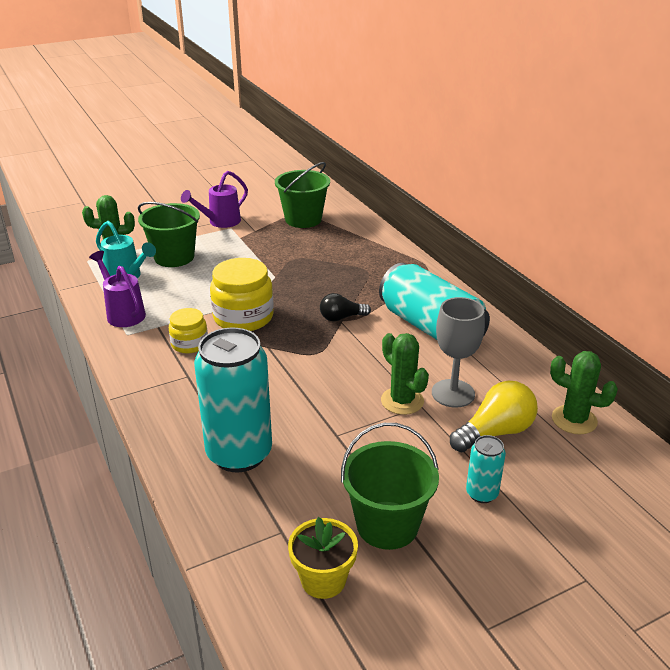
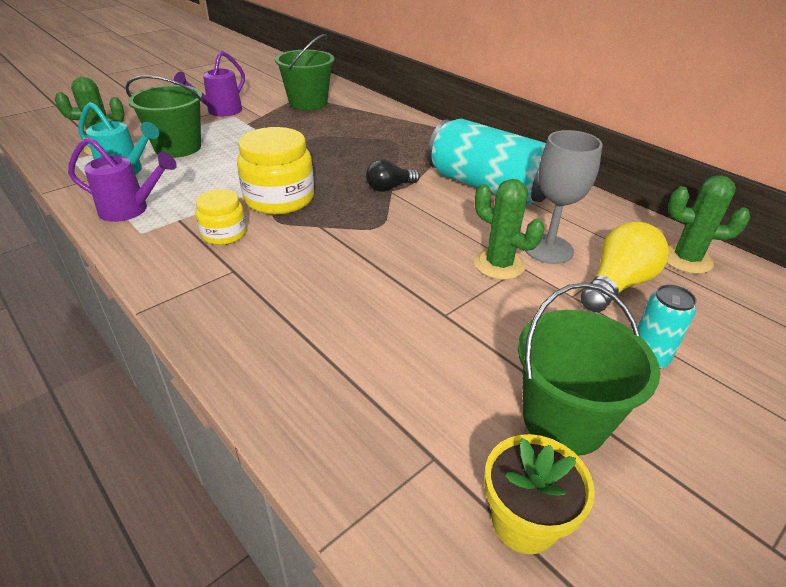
camera: 15 degrees left, 5 degrees up
(123, 313) = (130, 210): purple watering can -> purple watering can turned 150 degrees clockwise
(239, 454) = (334, 357): turquoise can -> none

